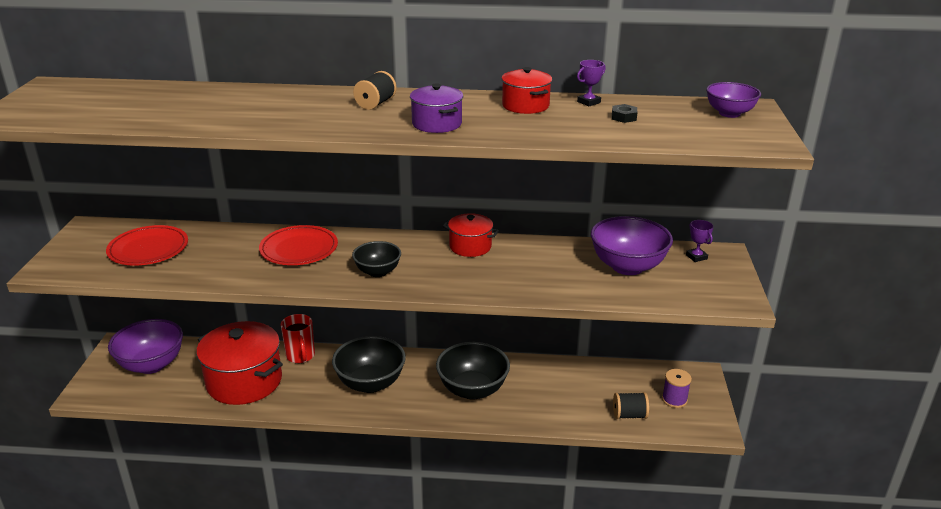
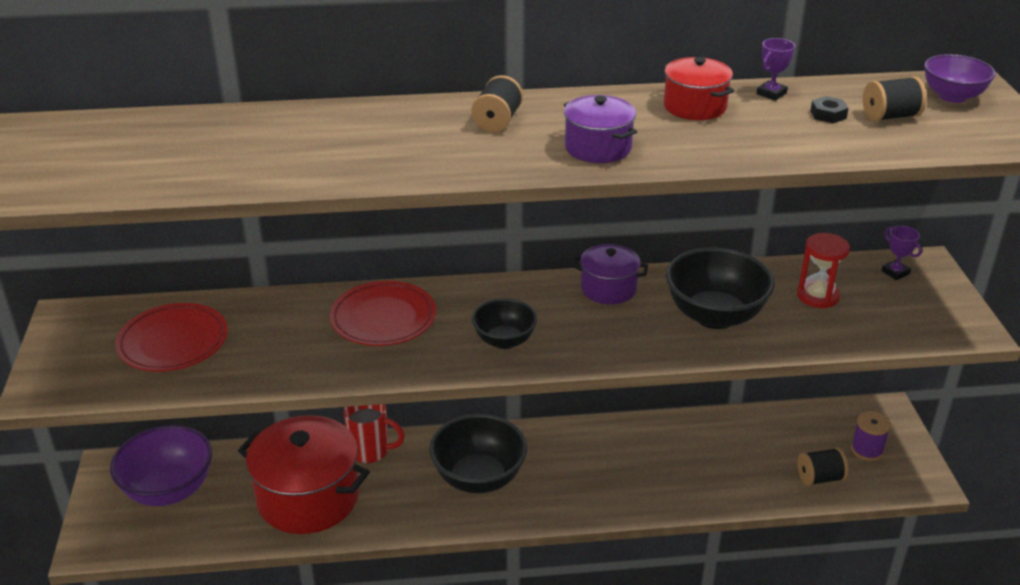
camera: 10 degrees left, 5 degrees up
(300, 356) = (371, 451): red mug -> red mug turned 45 degrees counterclockwise
(470, 246) = (608, 289): red pot -> purple pot
(472, 390) = (614, 469): black bowl -> black bowl (714, 316)
(627, 266) = (817, 296): purple bowl -> red hourglass
(671, 122) = (890, 116): none -> black spool

